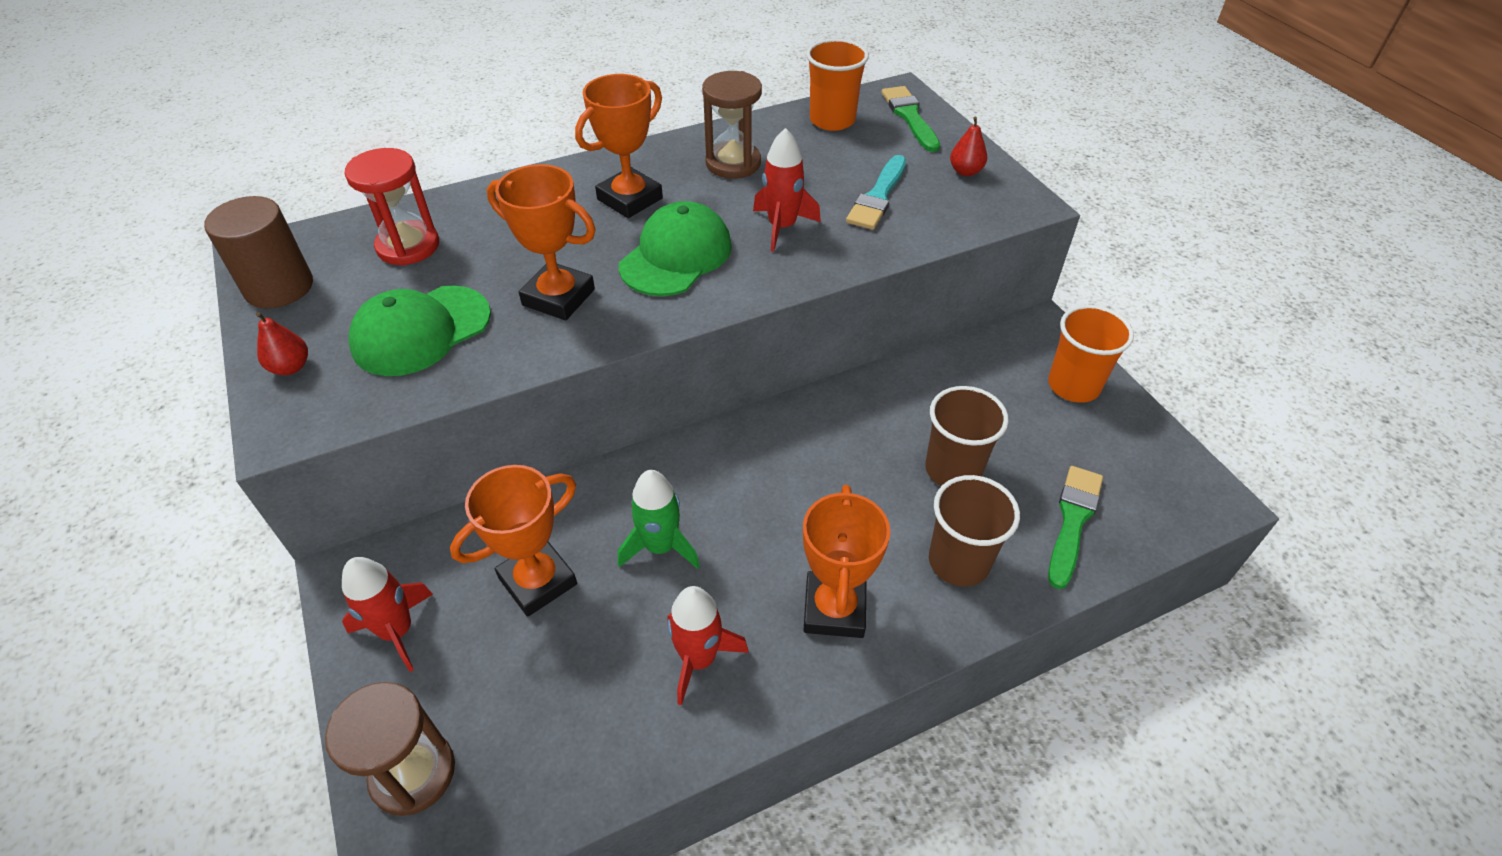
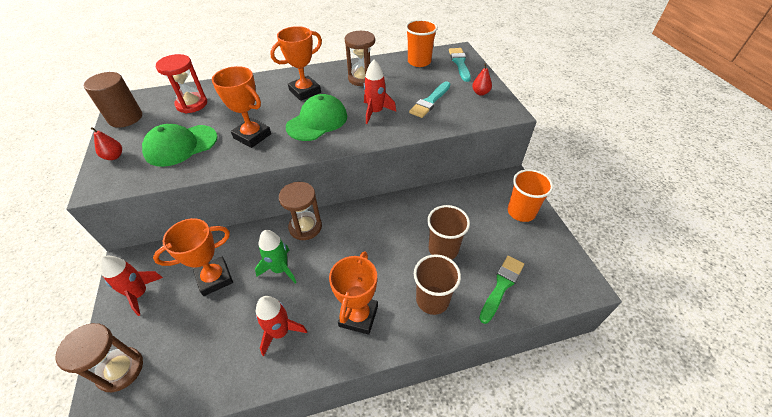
camera: 10 degrees right, 0 degrees up
(683, 463) = (305, 227): none -> brown hourglass
(910, 117) = (460, 63): green brush -> turquoise brush

